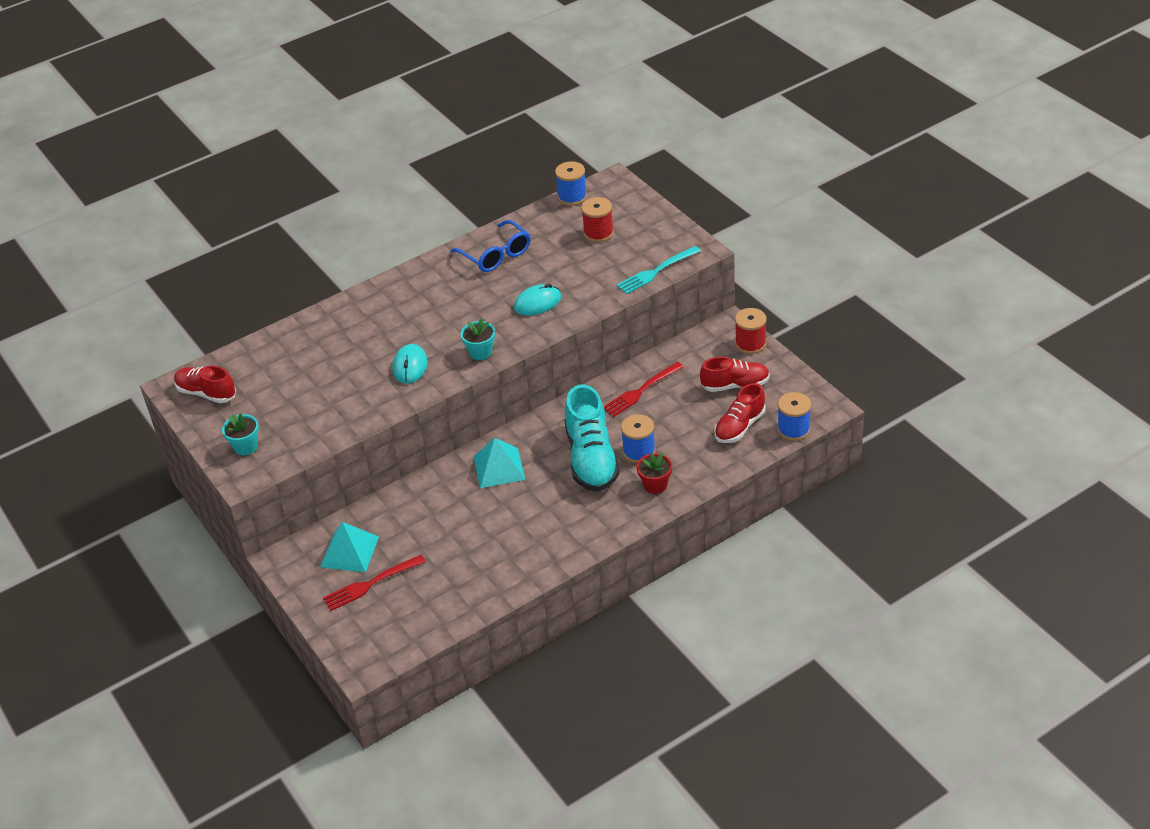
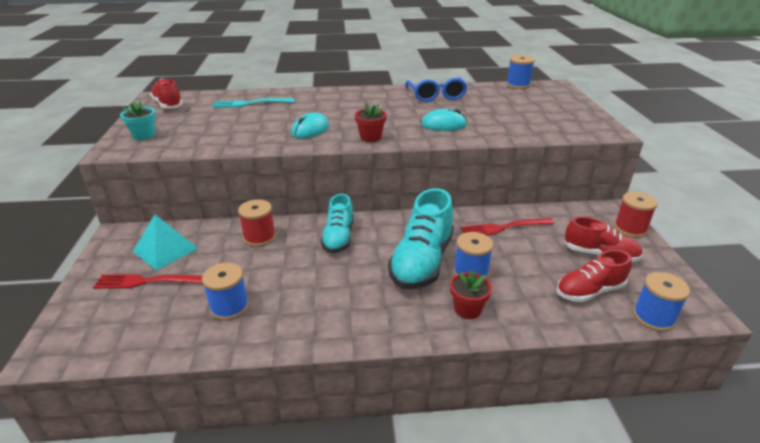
camera: 25 degrees right, 10 degrees down
(466, 570) = (229, 307): none -> blue spool
(480, 352) = (370, 137): turquoise flower pot -> red flower pot
(499, 467) = (338, 237): turquoise pyramid -> turquoise shoe
(598, 233) = (525, 104): red spool -> red spool (259, 237)
(656, 271) = (561, 134): turquoise fork -> turquoise fork (251, 103)

